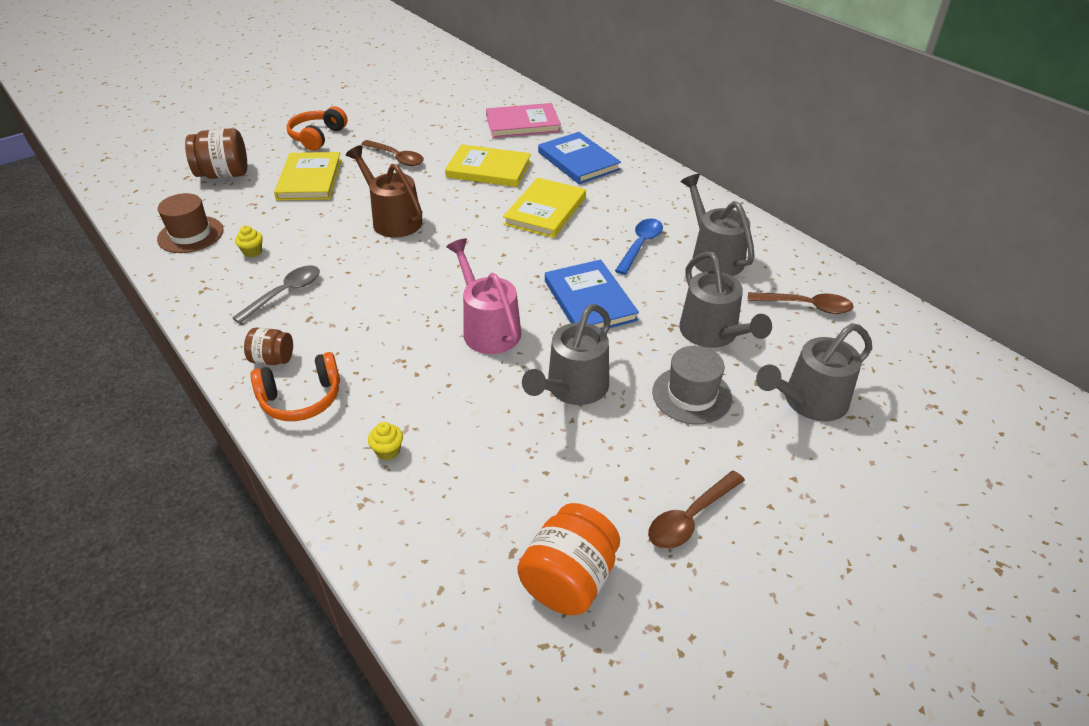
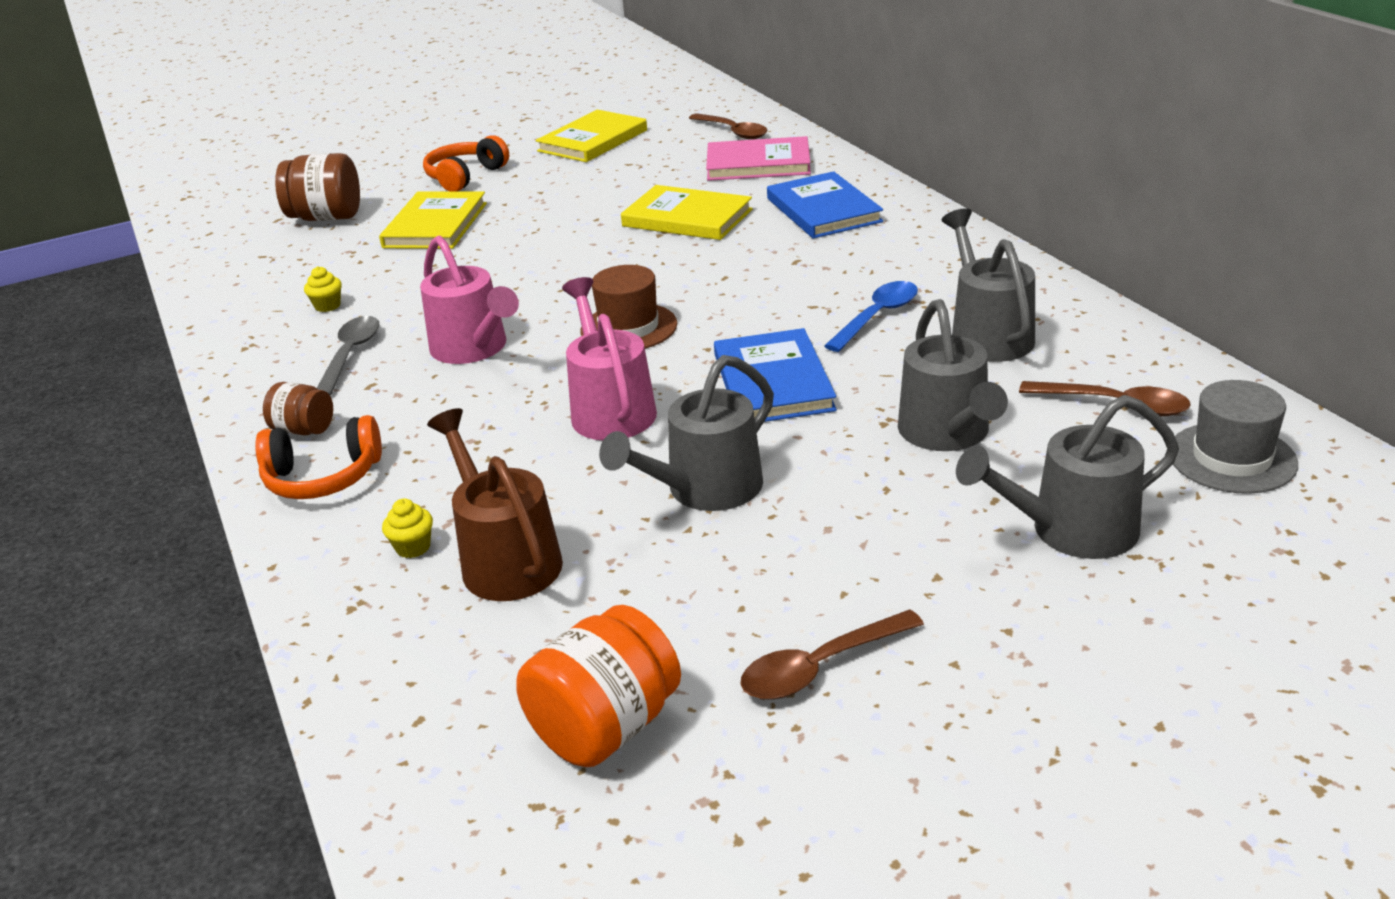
camera: 15 degrees right, 10 degrees down
(190, 234) = (257, 284): brown hat -> brown hat (629, 328)
(285, 293) = (350, 355): grey spoon -> grey spoon turned 45 degrees counterclockwise
(375, 284) = (474, 349): none -> pink watering can
(392, 219) = (528, 274): brown watering can -> brown watering can (505, 558)
(397, 158) = (563, 202): brown spoon -> brown spoon (733, 132)
(545, 211) = (750, 270): yellow book -> yellow book (593, 141)
(691, 395) = (883, 510): grey hat -> grey hat (1231, 458)

